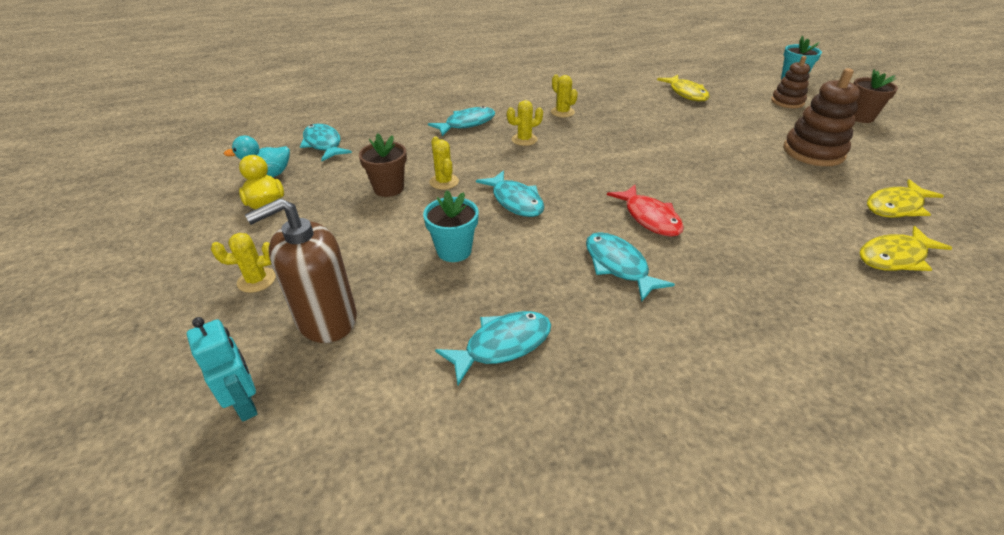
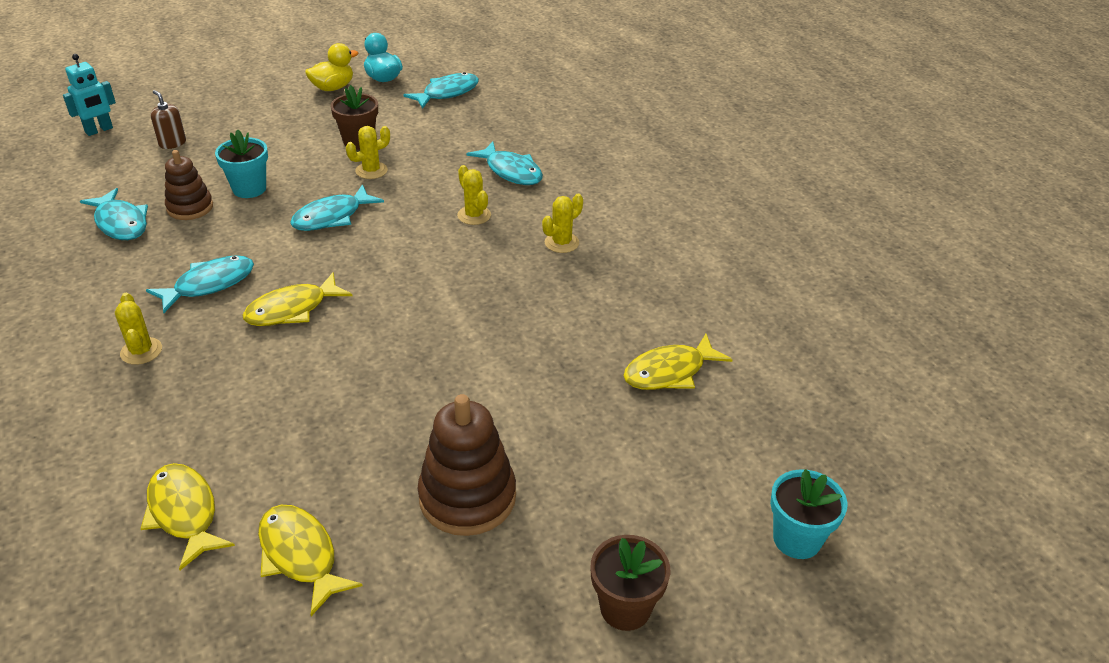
camera: 80 degrees right, 0 degrees up
(256, 280) = (225, 107): yellow cactus -> yellow cactus (141, 351)
(326, 319) = (172, 143): brown soap dispenser -> brown soap dispenser, size x0.49
(649, 218) = (292, 309): red fish -> yellow fish
(787, 102) = (672, 506): brown stacking toy -> brown stacking toy (190, 207)

